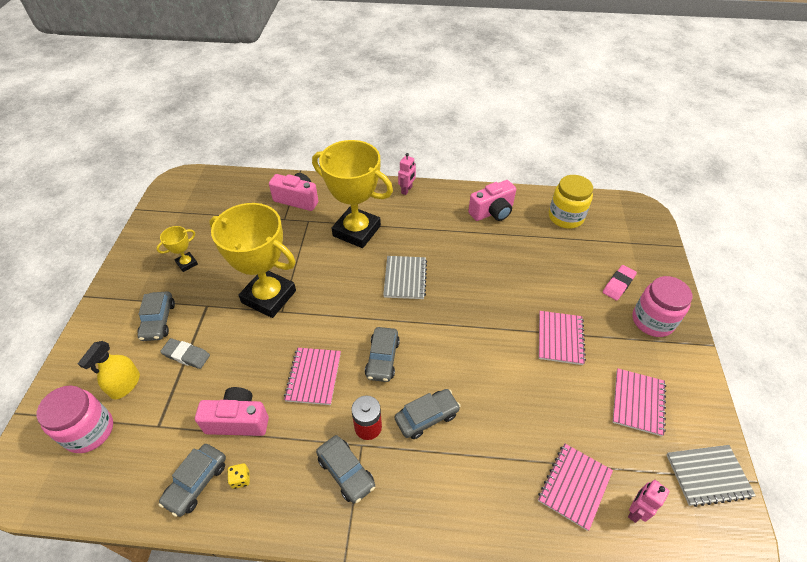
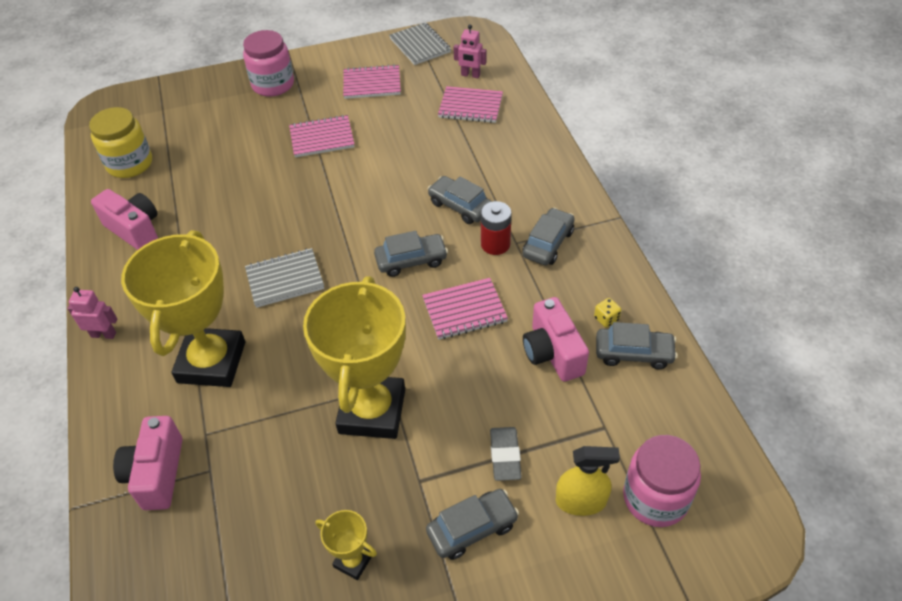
camera: 110 degrees left, 0 degrees up
(618, 284) = (231, 110): pink eraser -> none

